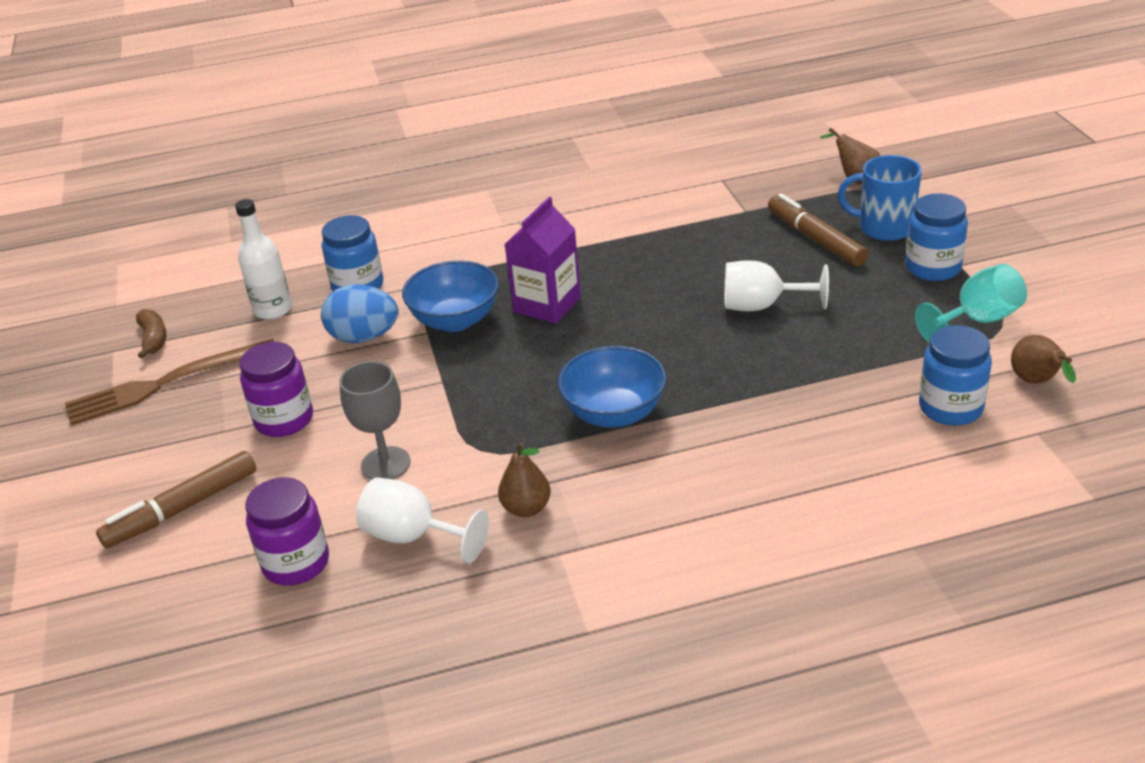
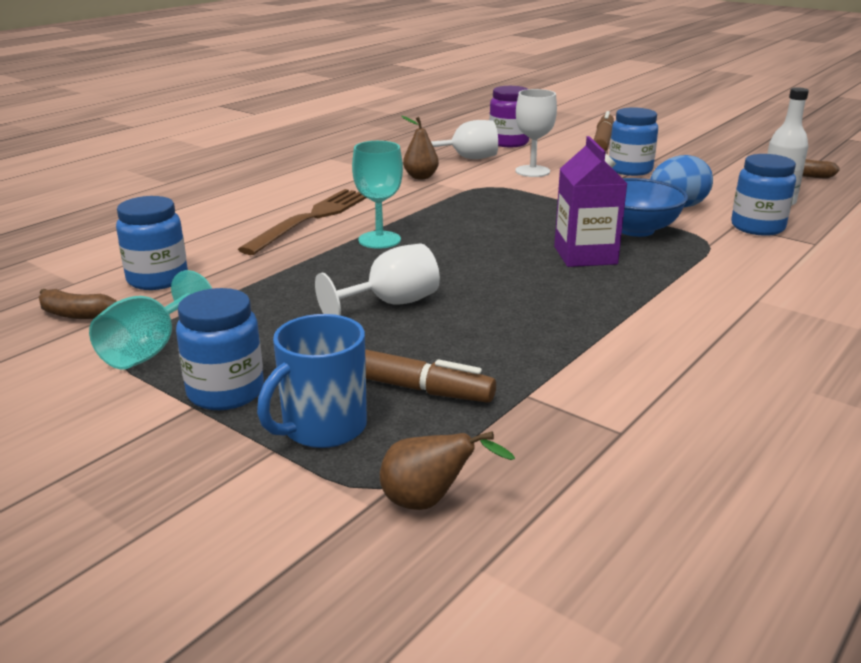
camera: 140 degrees right, 10 degrees down
(166, 383) = (737, 164): brown fork -> brown fork (311, 219)
(284, 420) = (630, 170): purple jar -> blue jar
(385, 464) = (532, 171): grey goblet -> white goblet
(614, 413) = (426, 217): blue bowl -> none
(698, 392) = (379, 240): none -> turquoise goblet
(884, 228) = (322, 428): blue mug -> blue mug turned 150 degrees clockwise
(1037, 382) = (76, 314): brown pear -> brown banana

